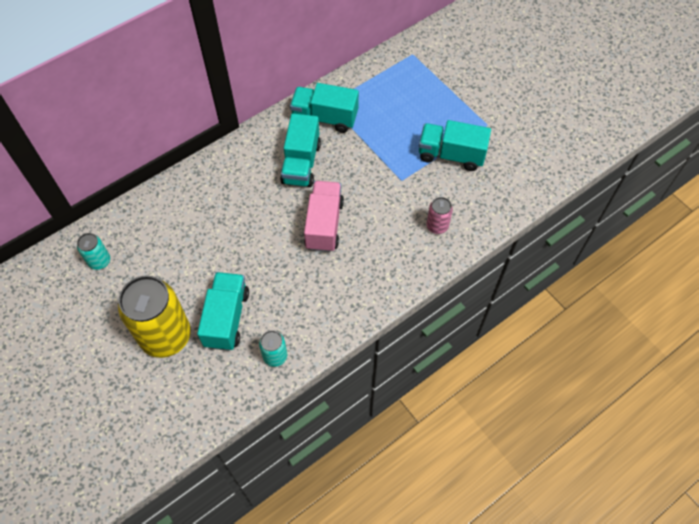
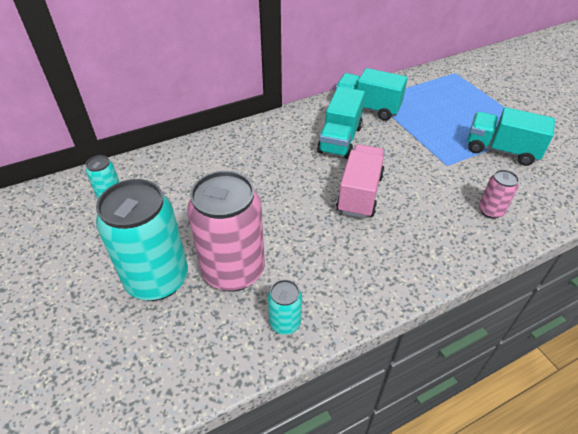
camera: 10 degrees right, 15 degrees down
(166, 336) = (157, 279): yellow can -> turquoise can
(226, 318) = (233, 270): turquoise truck -> pink can

